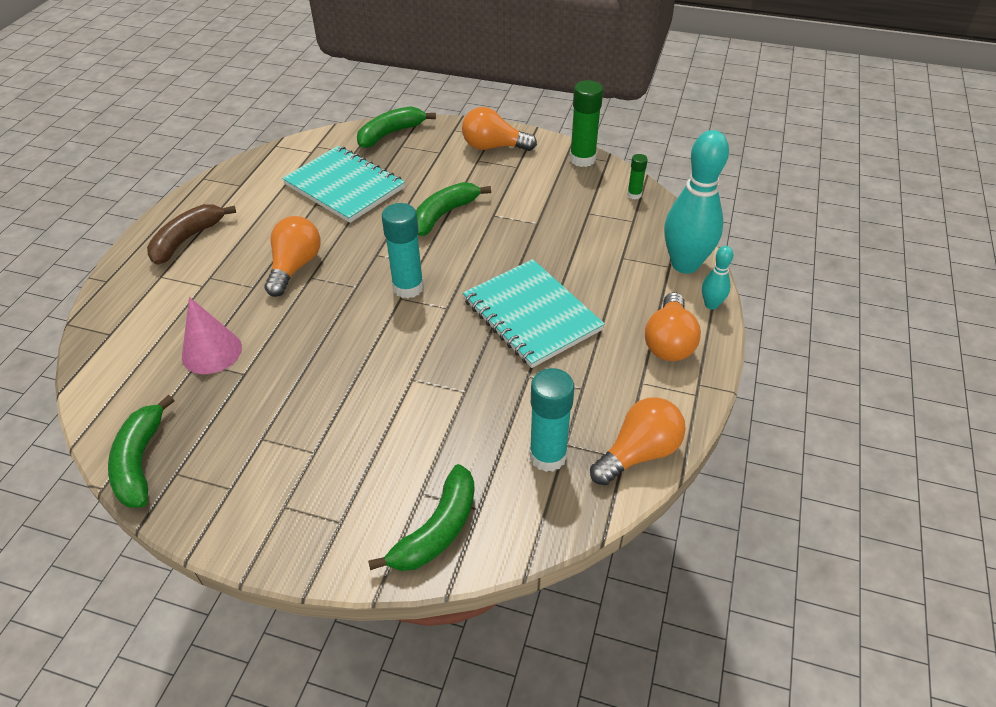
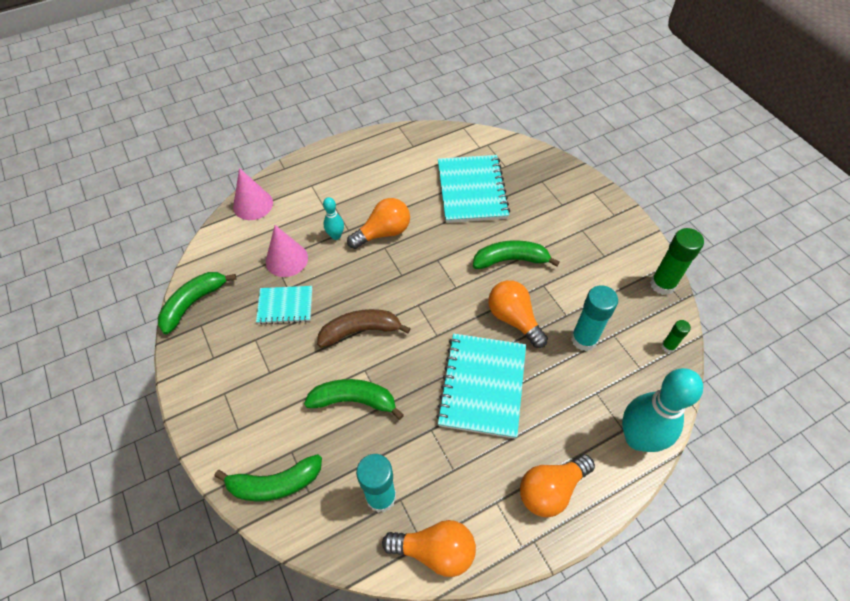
camera: 45 degrees right, 10 degrees up
(106, 333) = (253, 204): none -> pink cone
(187, 239) = (348, 168): brown banana -> brown banana (360, 331)
(260, 389) = (285, 306): none -> turquoise notebook
(391, 134) = (545, 166): green banana -> green banana (354, 400)
(408, 287) = (430, 300): turquoise glue stick -> turquoise glue stick (584, 339)
(493, 147) = (606, 226): orange light bulb -> orange light bulb (514, 319)
(711, 304) = (618, 488): turquoise bowling pin -> turquoise bowling pin (336, 236)

